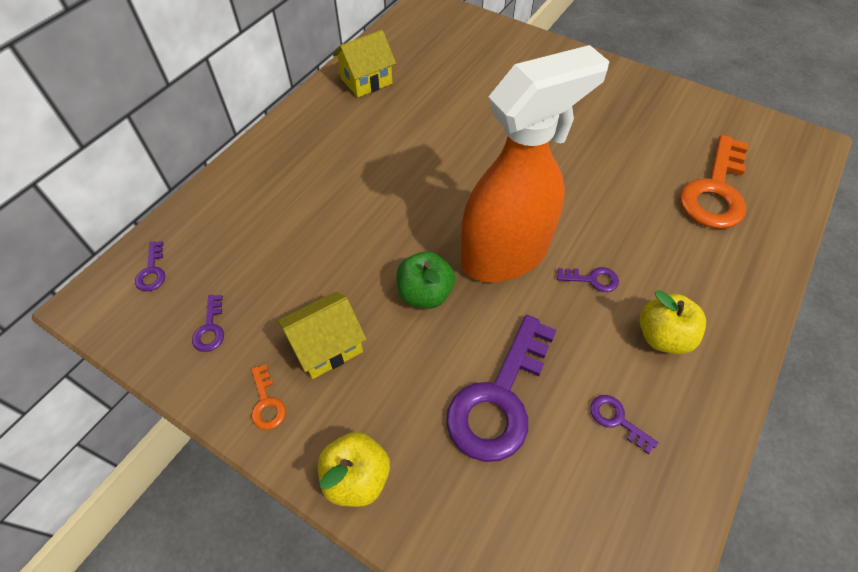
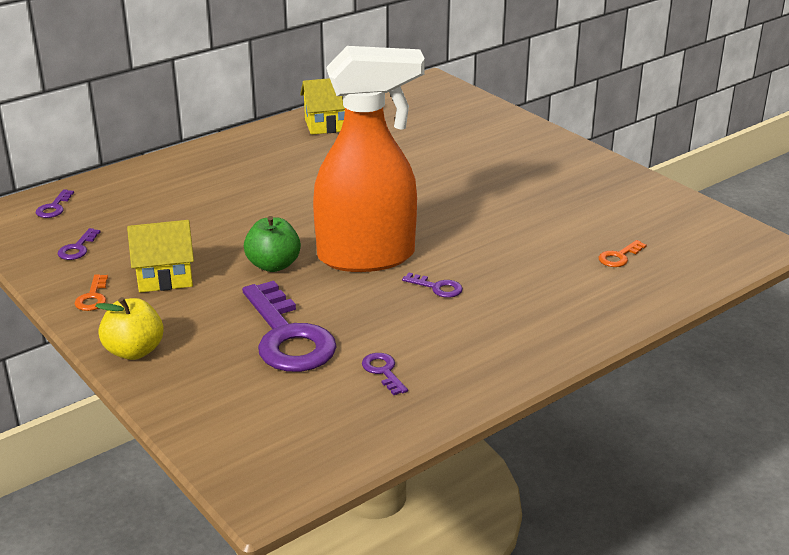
camera: 20 degrees right, 25 degrees down
(499, 399) = (288, 337): purple key -> purple key turned 75 degrees counterclockwise
(662, 336) = (473, 334): yellow apple -> none
(715, 191) = (619, 257): orange key -> orange key, size x0.42

